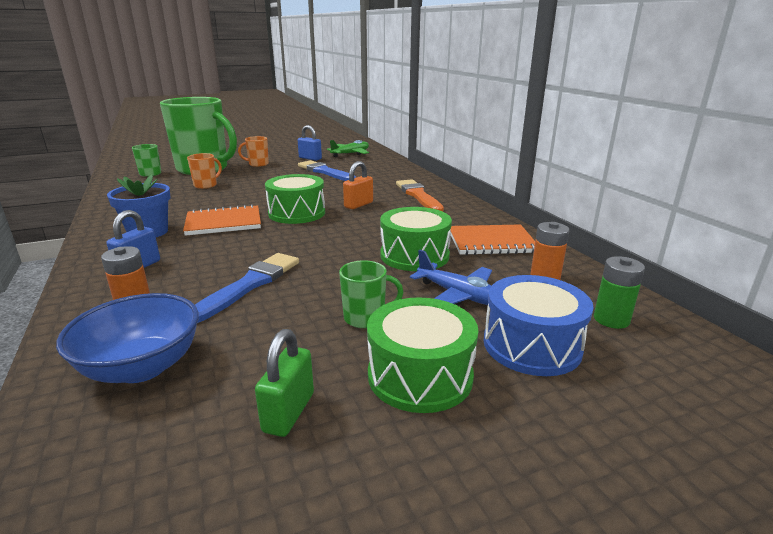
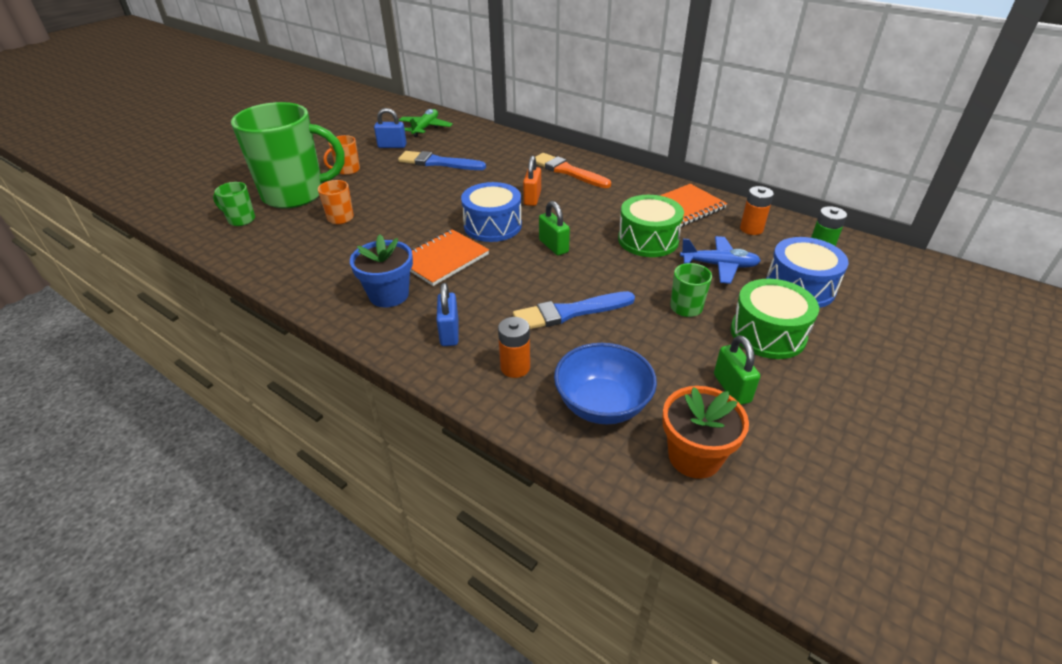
camera: 30 degrees left, 15 degrees up
(129, 463) = (694, 456): none -> orange flower pot
(250, 285) = (569, 312): blue brush -> blue brush turned 105 degrees counterclockwise
(297, 213) = (492, 226): green drum -> blue drum
(321, 237) = (553, 246): none -> green padlock

